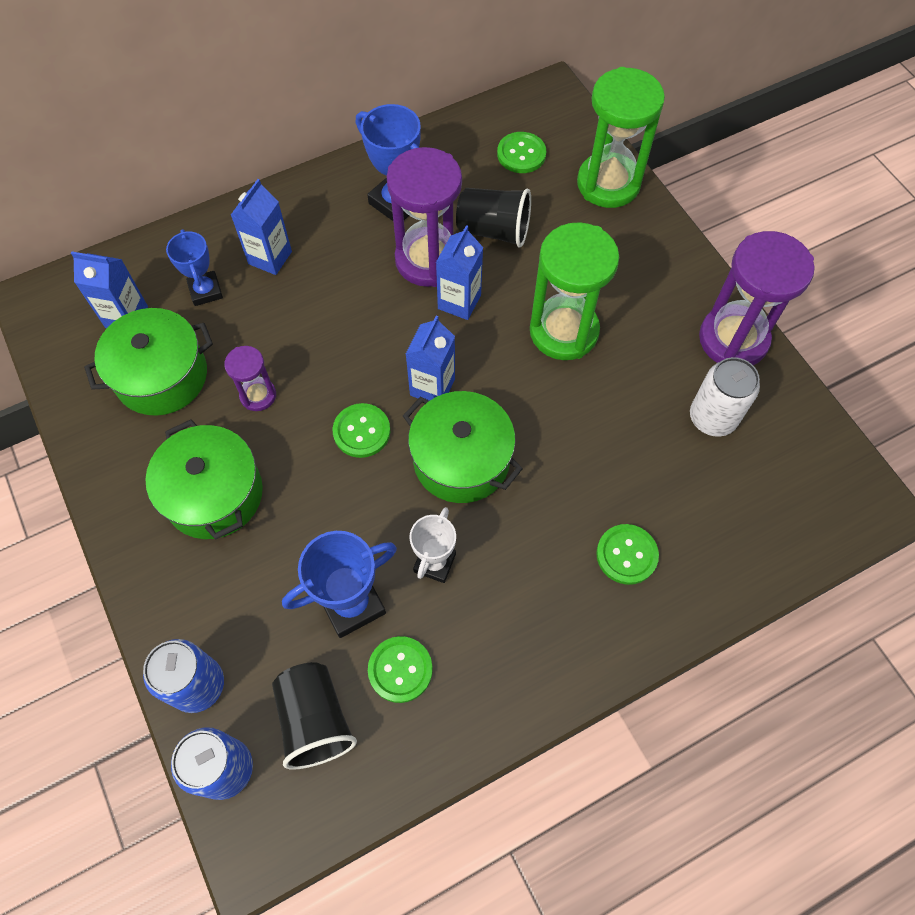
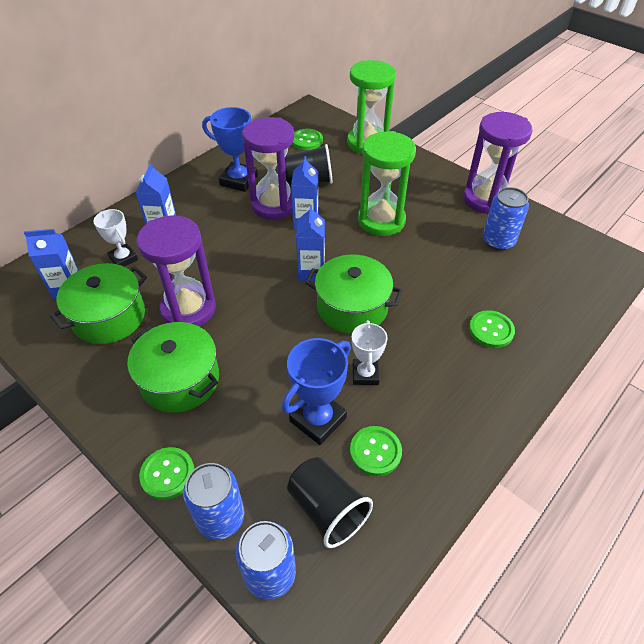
camera: 20 degrees left, 15 degrees down
(205, 291) = (123, 258): blue trophy -> white trophy
(258, 395) = (188, 309): purple hourglass -> purple hourglass, size x1.97
(361, 431) = (274, 310): green button -> green button (167, 474)
(712, 417) = (498, 241): white can -> blue can

